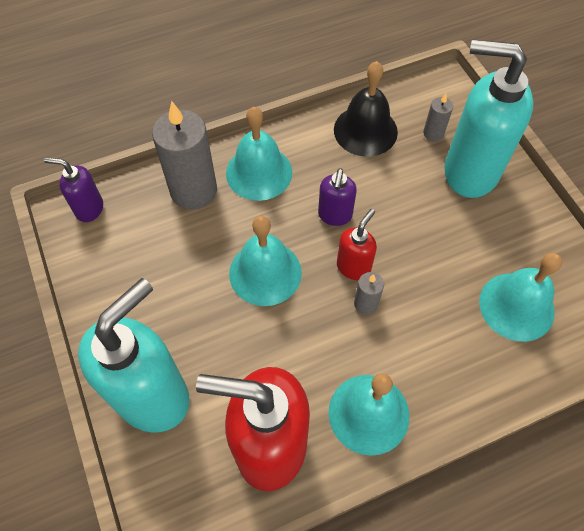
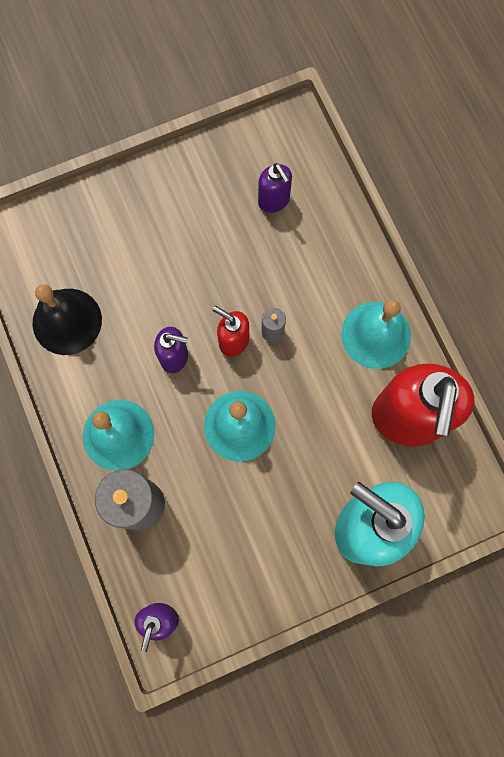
camera: 90 degrees left, 15 degrees up
(433, 133) = (74, 252): grey candle -> none
(469, 171) = (125, 222): turquoise soap dispenser -> none
(516, 306) = (274, 201): turquoise bell -> purple soap dispenser

